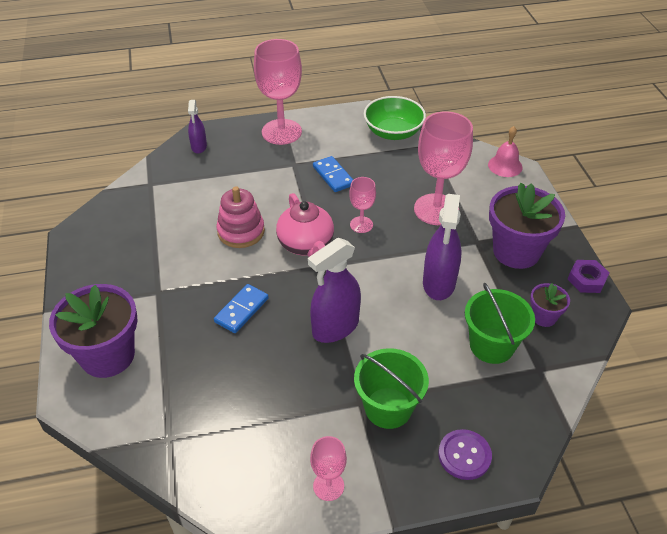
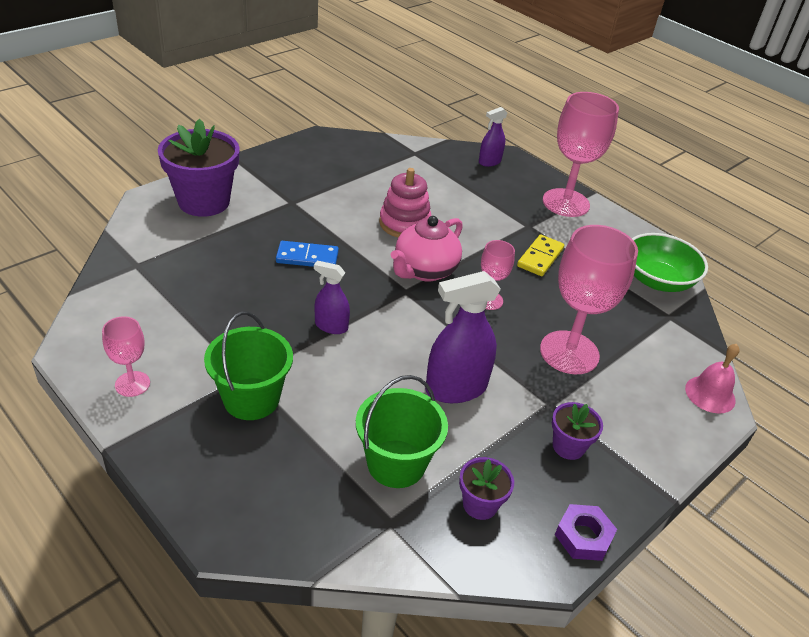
camera: 55 degrees right, 5 degrees down
(333, 176) = (540, 257): blue domino -> yellow domino
(335, 327) = (331, 326): purple spray bottle -> purple spray bottle, size x0.57
(464, 455) = (222, 482): purple button -> none
(516, 251) = (568, 446): purple flower pot -> purple flower pot, size x0.49

